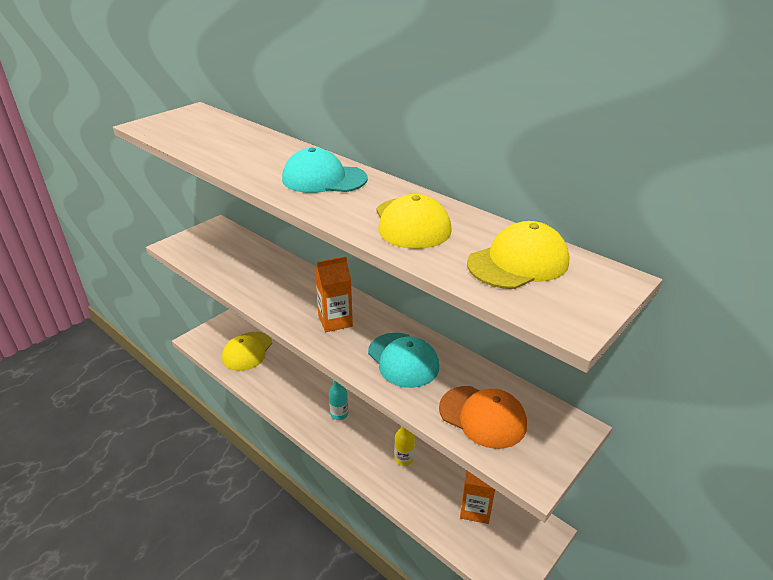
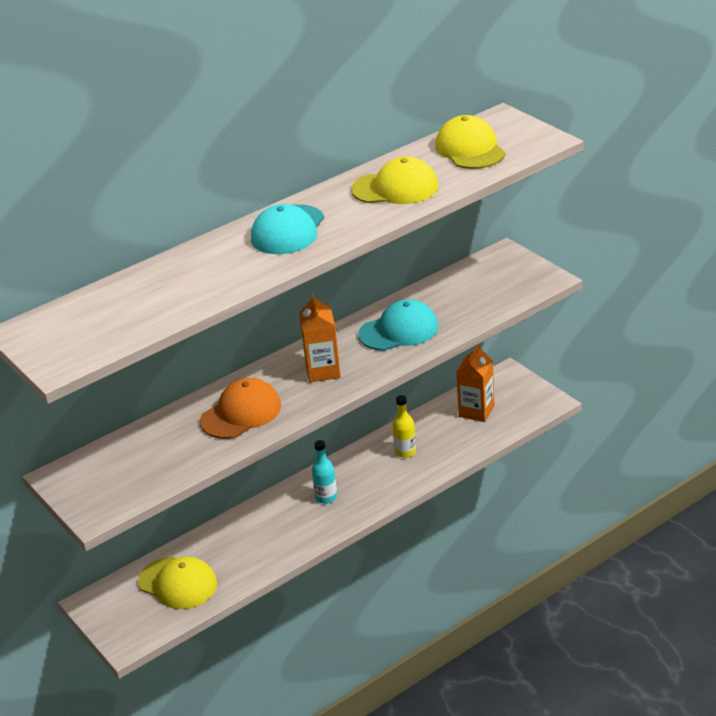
camera: 75 degrees left, 0 degrees up
(482, 416) = (482, 294): orange cap -> orange cap (241, 413)

